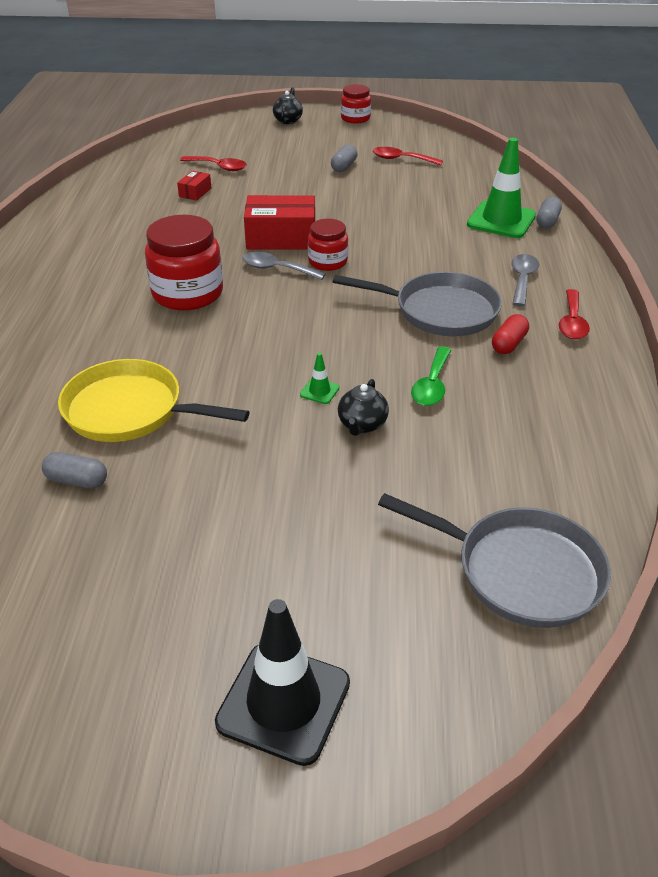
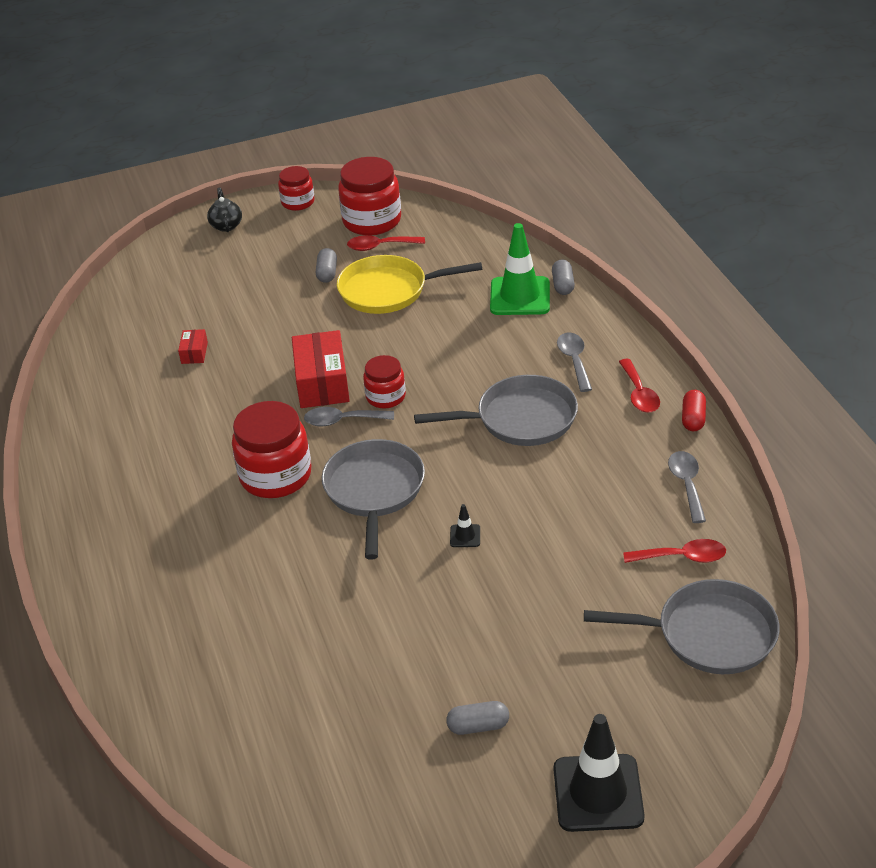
camera: 20 degrees left, 0 degrees up
(77, 481) = (316, 691): grey capsule -> grey capsule (478, 726)
(130, 410) = (312, 612): yellow pan -> yellow pan (388, 290)
(219, 167) = (195, 312): red spoon -> red spoon (682, 557)
(263, 329) = (374, 491): none -> grey pan
(281, 238) = (322, 383): red box -> red box turned 75 degrees counterclockwise
(319, 391) = (465, 536): green traffic cone -> black traffic cone
(362, 425) = (520, 555): black teapot -> none
(407, 142) = (372, 221): none -> red jar
(432, 385) = (556, 497): green spoon -> none
(508, 344) = (597, 434): red capsule -> red capsule (693, 419)
(577, 414) = (686, 484): none -> grey spoon

